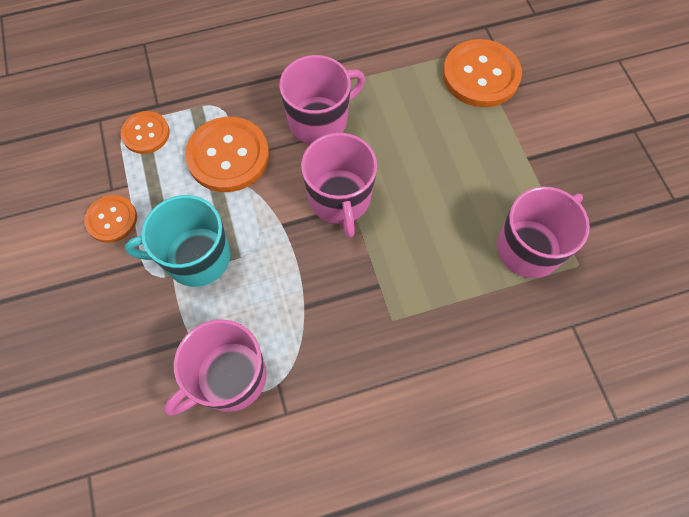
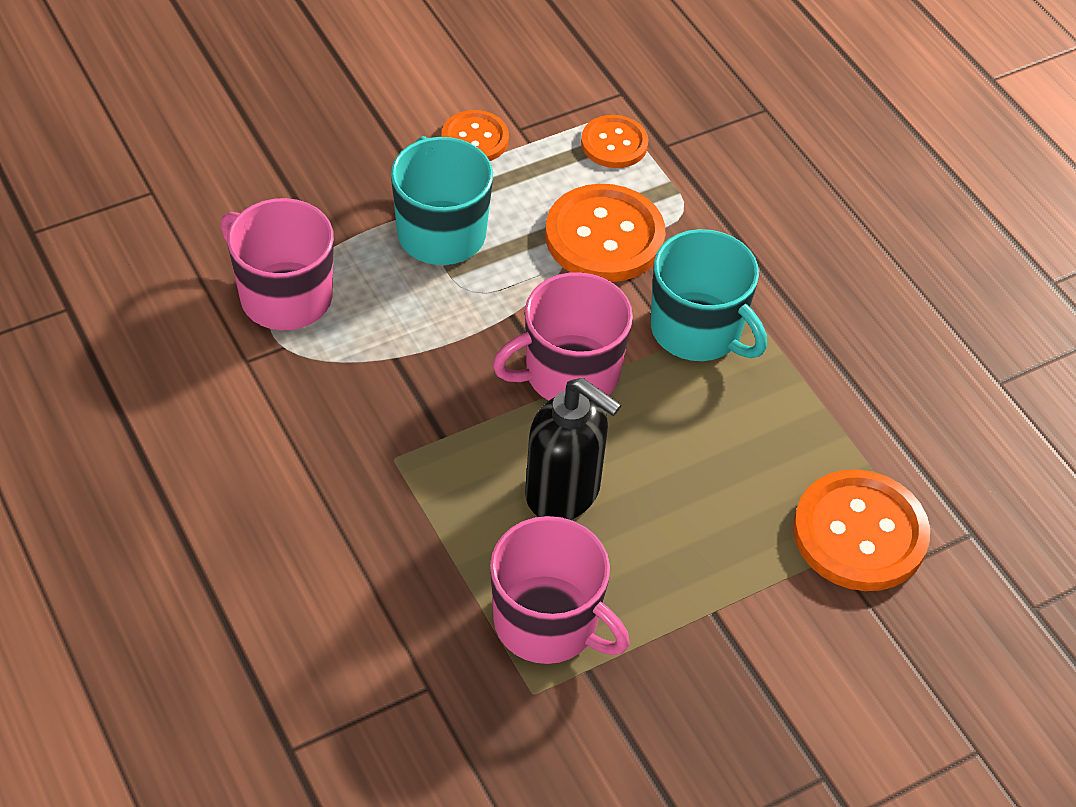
camera: 75 degrees right, 15 degrees down
(319, 120) = (698, 330): pink mug -> turquoise mug
(434, 220) = (564, 493): none -> black soap dispenser

